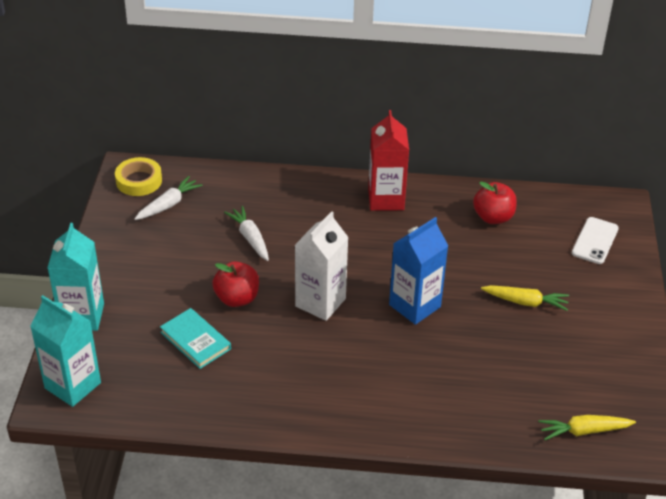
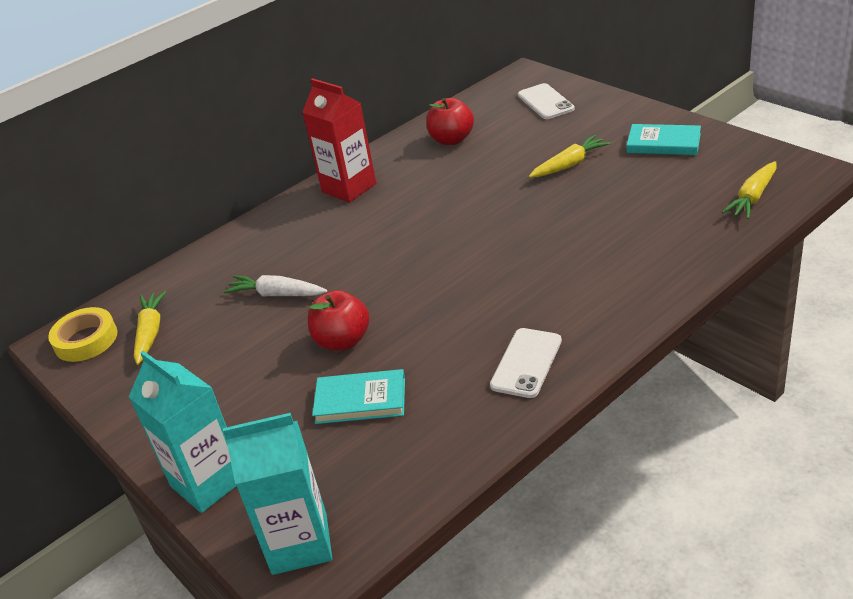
camera: 40 degrees left, 5 degrees down
(168, 205) = (150, 333): white carrot -> yellow carrot
(293, 400) = (526, 363): none -> white phone
(320, 302) = (420, 285): white carton -> none
(414, 306) = (498, 228): blue carton -> none
(606, 342) = (663, 143): none -> turquoise book

